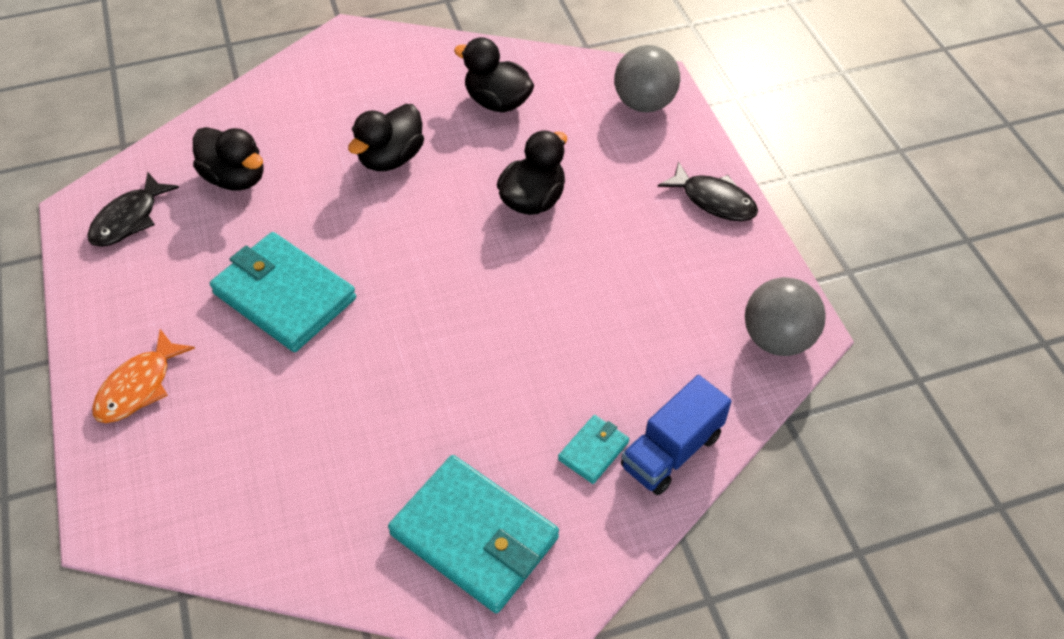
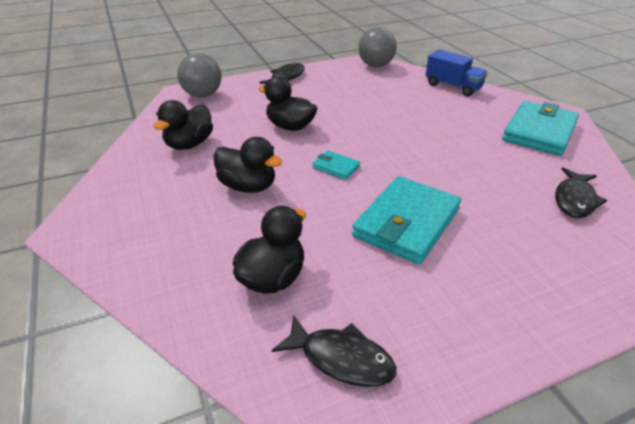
camera: 95 degrees left, 15 degrees down
(139, 386) = (538, 294): orange fish -> none
(279, 500) = (575, 200): none -> black fish
(593, 451) = (465, 104): turquoise wallet -> turquoise wallet (336, 167)

